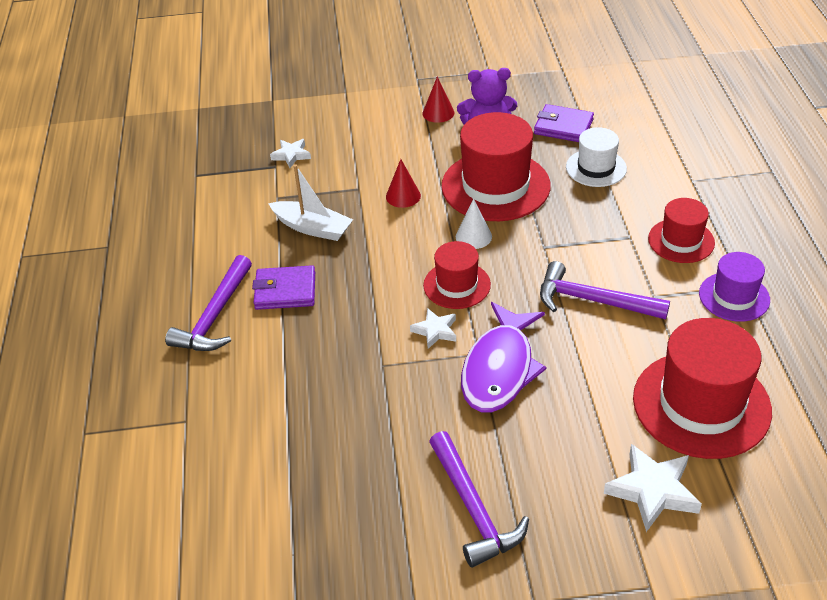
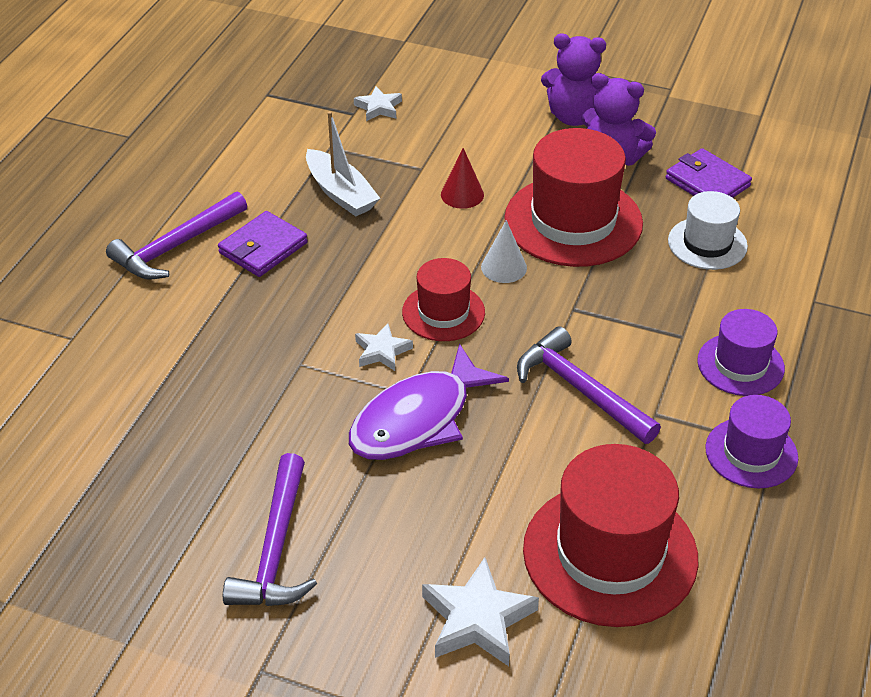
camera: 25 degrees right, 0 degrees up
(285, 291) = (263, 248): purple wallet -> purple wallet turned 75 degrees counterclockwise
(438, 113) = (574, 116): red cone -> purple teddy bear
(681, 241) = (740, 364): red hat -> purple hat

